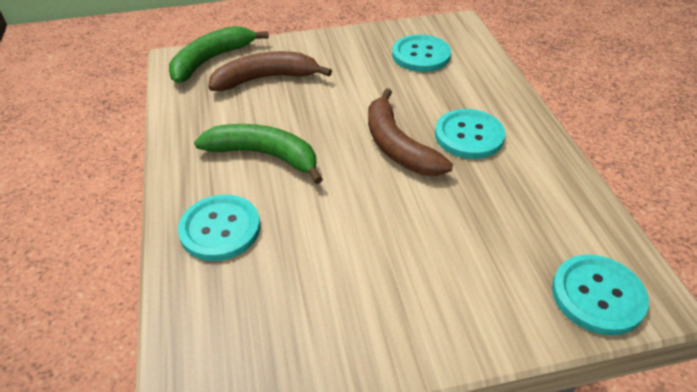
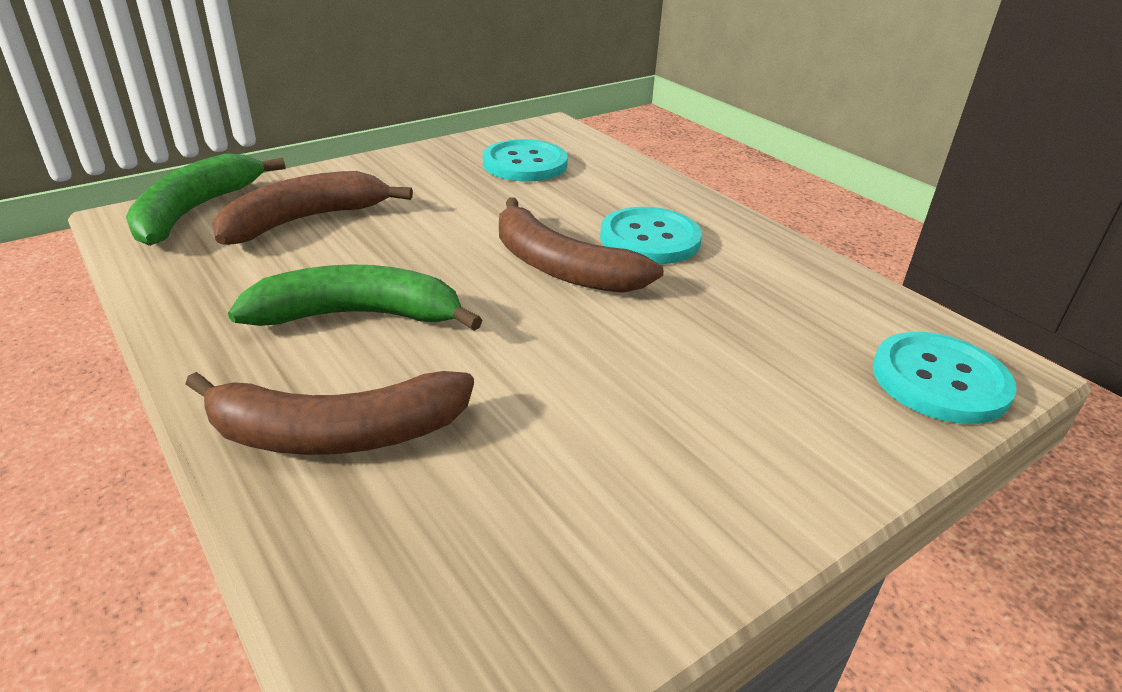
camera: 25 degrees left, 10 degrees down
(220, 229) = (336, 433): turquoise button -> brown banana

